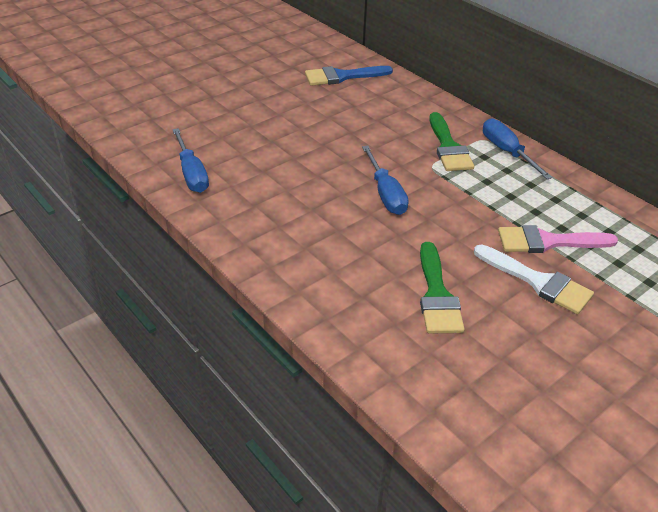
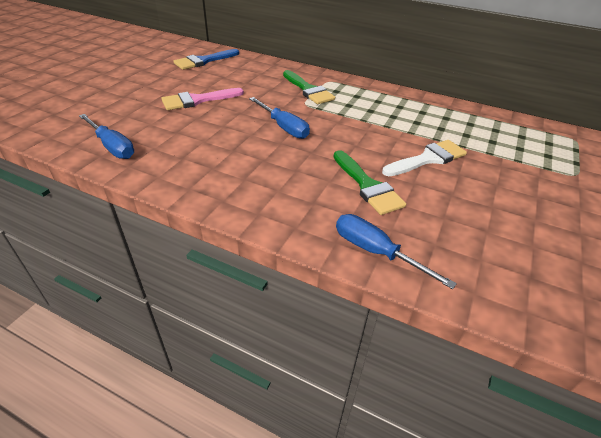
camera: 25 degrees left, 0 degrees up
(507, 152) = (348, 85): blue screwdriver -> blue screwdriver (376, 252)
(538, 282) = (428, 159): white brush -> white brush turned 45 degrees counterclockwise
(548, 242) = (414, 133): pink brush -> pink brush (197, 100)

